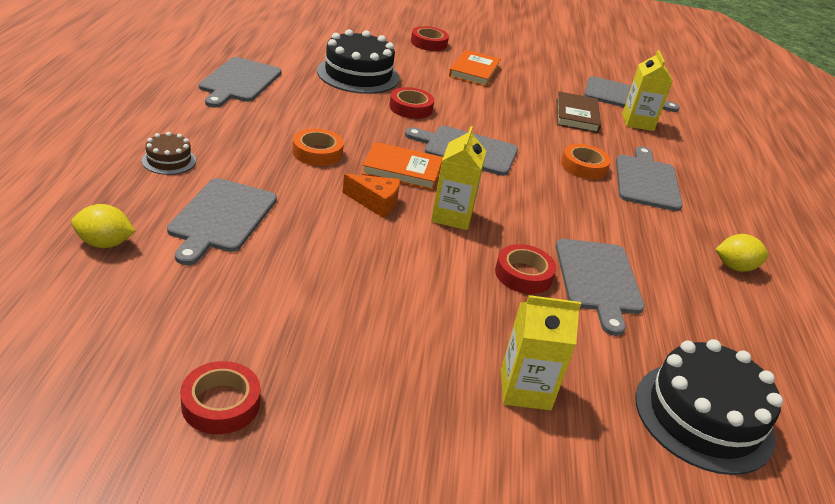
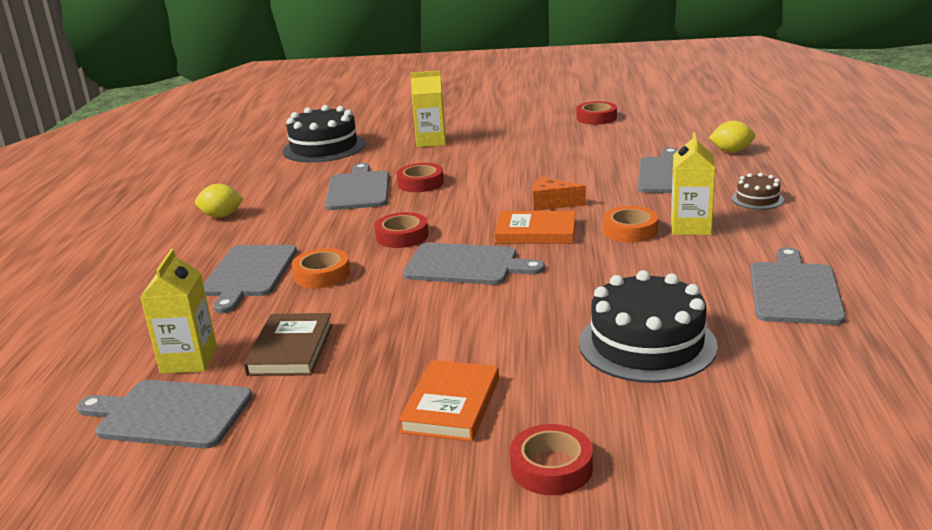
camera: 175 degrees left, 10 degrees down
(411, 108) = (547, 304): red tape -> red tape (402, 236)
(452, 216) = (480, 206): yellow carton -> yellow carton (690, 227)

